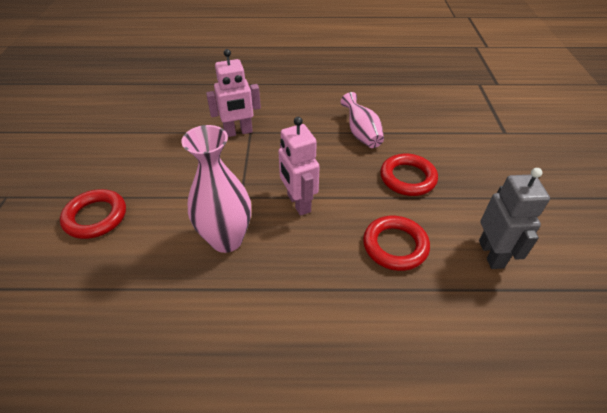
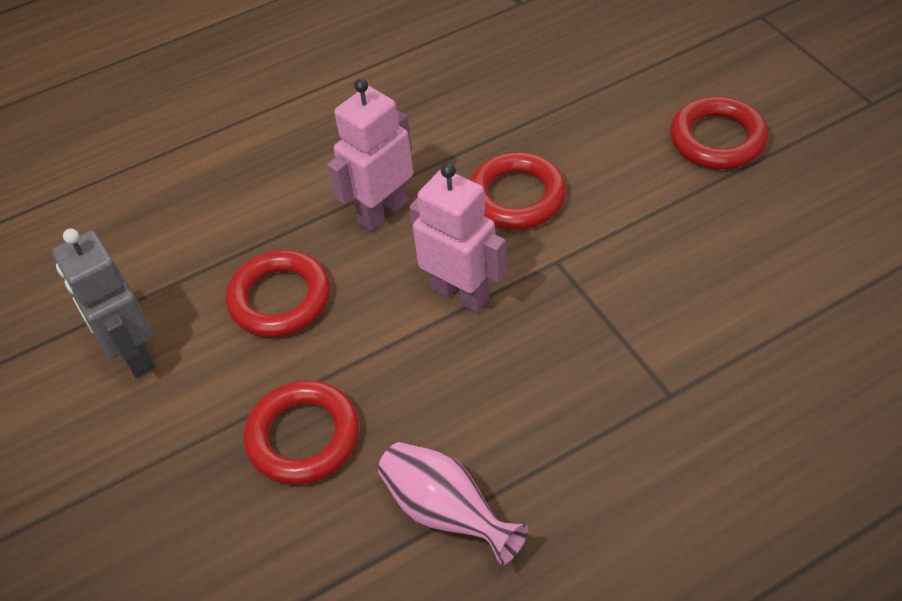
camera: 155 degrees right, 5 degrees up
(226, 239) = (516, 197): pink vase -> red ring
(238, 132) = (691, 381): pink robot -> pink robot (382, 211)

